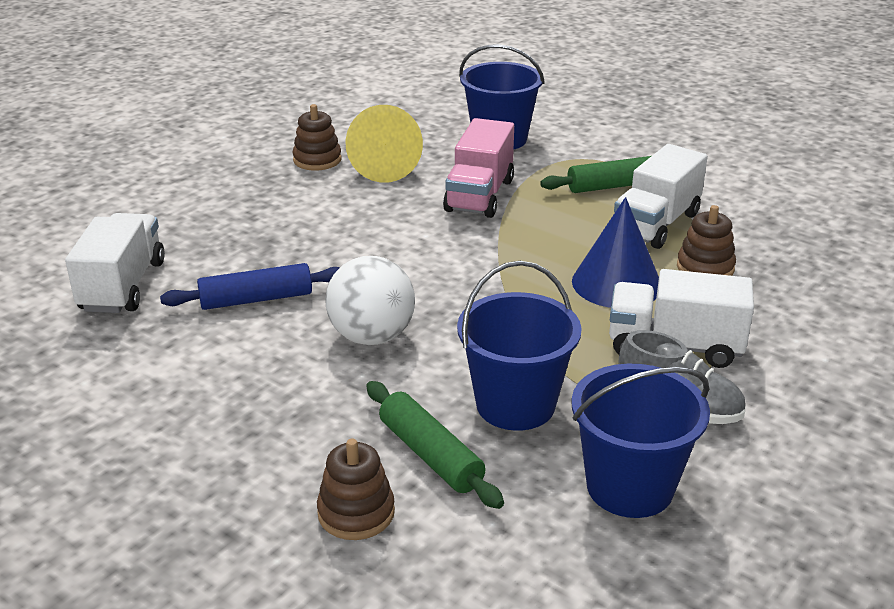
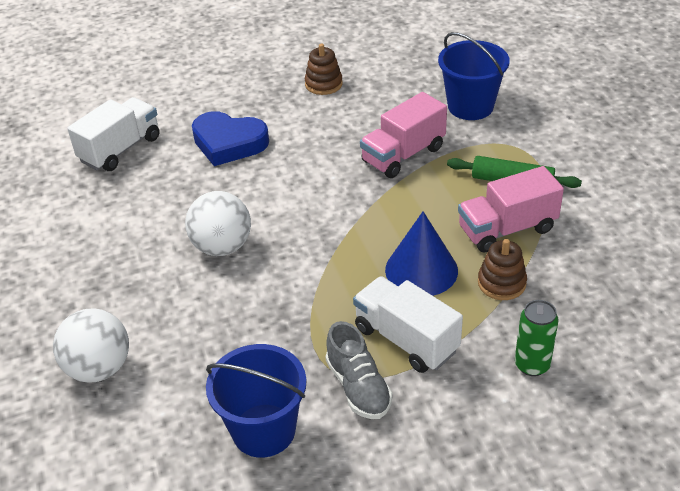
camera: 35 degrees right, 10 degrees up
(256, 299) = (183, 189): blue rolling pin -> none
(264, 240) = (229, 143): none -> blue heart
(356, 513) = (99, 368): brown stacking toy -> white ball
(385, 167) = (363, 106): yellow cone -> none
(430, 455) = (173, 349): green rolling pin -> none
(515, 405) = (256, 337): blue bucket -> none
(656, 224) = (507, 229): white truck -> pink truck
(813, 322) = (532, 365): none -> green can

